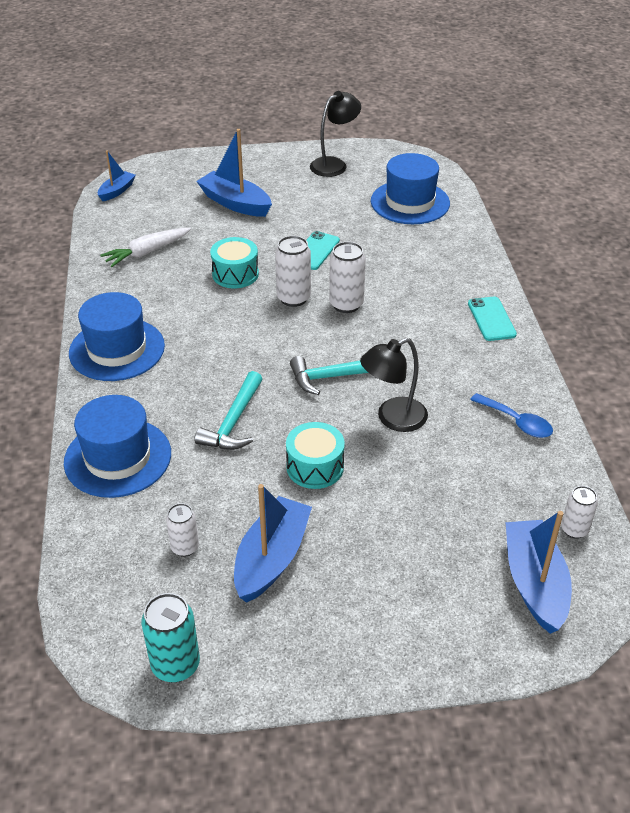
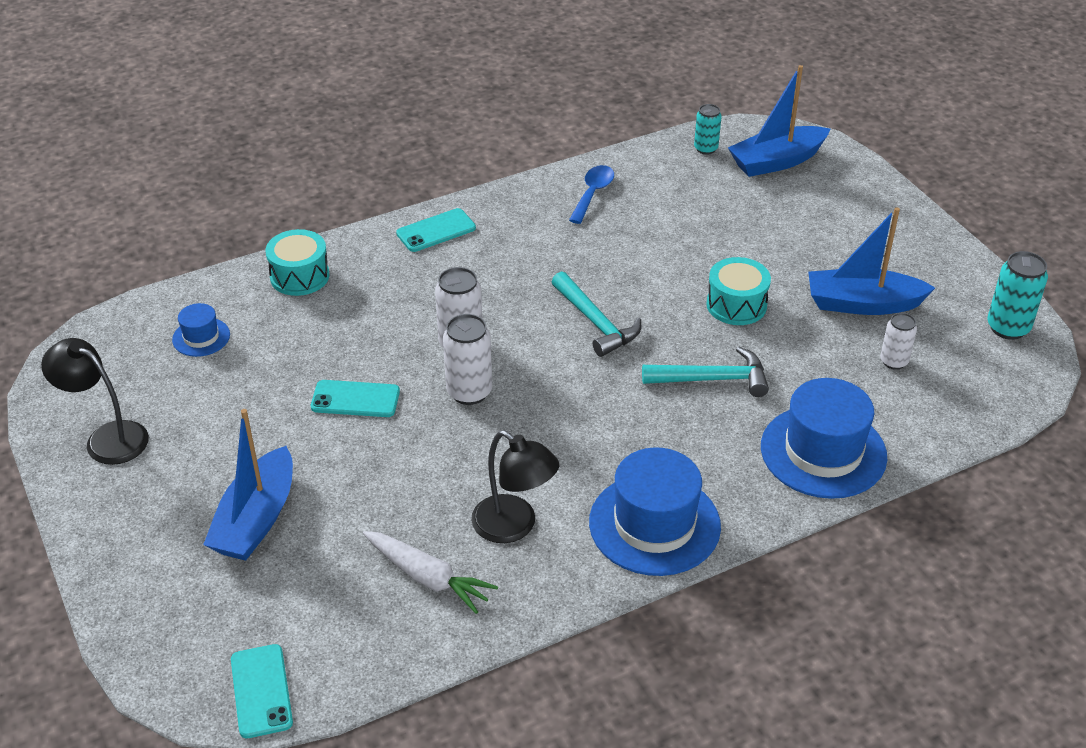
camera: 110 degrees left, 0 degrees up
(117, 191) = (261, 691): blue boat -> turquoise phone
(235, 274) = (441, 462): turquoise drum -> turquoise drum (299, 276)
(393, 418) = (636, 269): black lamp -> black lamp (514, 527)
(410, 202) = (201, 337): blue hat -> blue hat, size x0.49
(574, 530) = (705, 149): white can -> turquoise can

